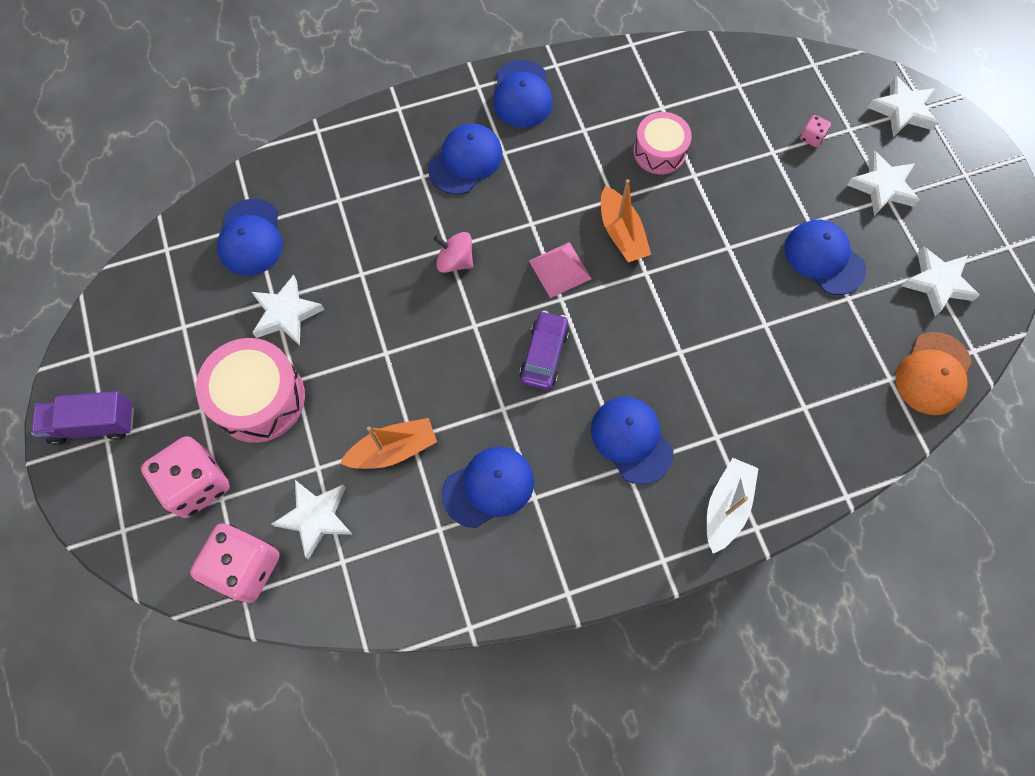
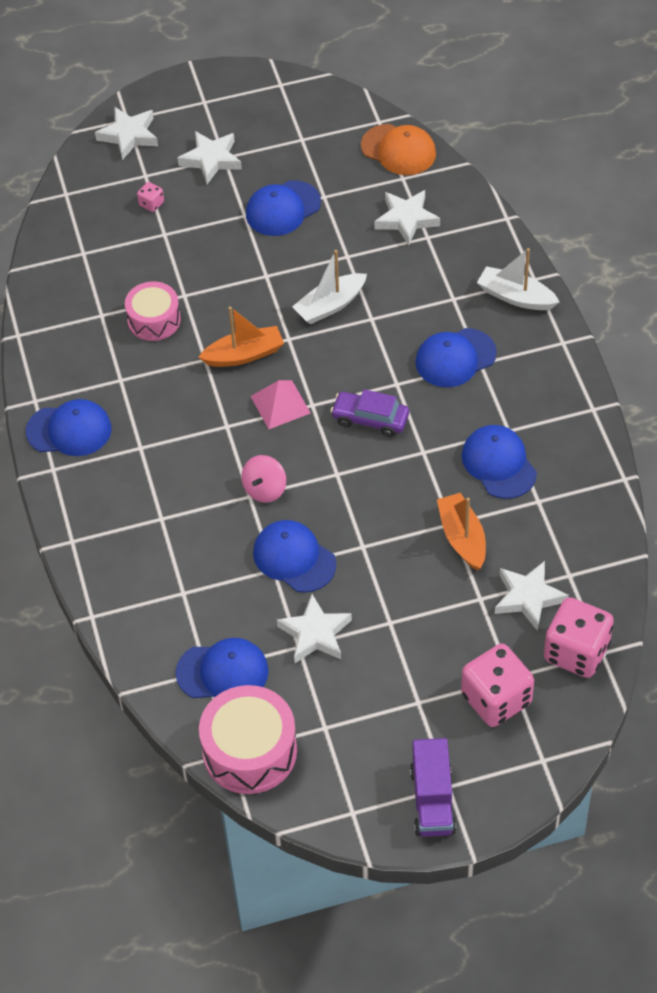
camera: 85 degrees left, 15 degrees down
(259, 398) = (408, 652): pink drum -> pink drum (249, 751)
(465, 161) = (147, 480): blue cap -> blue cap (294, 558)
(694, 311) = (330, 305): none -> white boat
(937, 283) = (313, 135): white star -> white star (406, 219)

